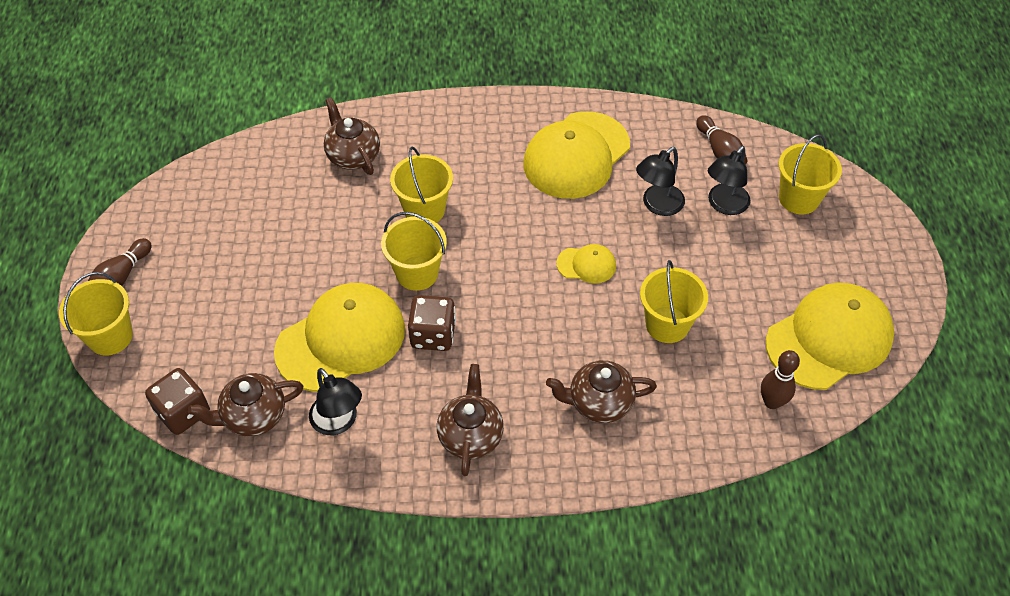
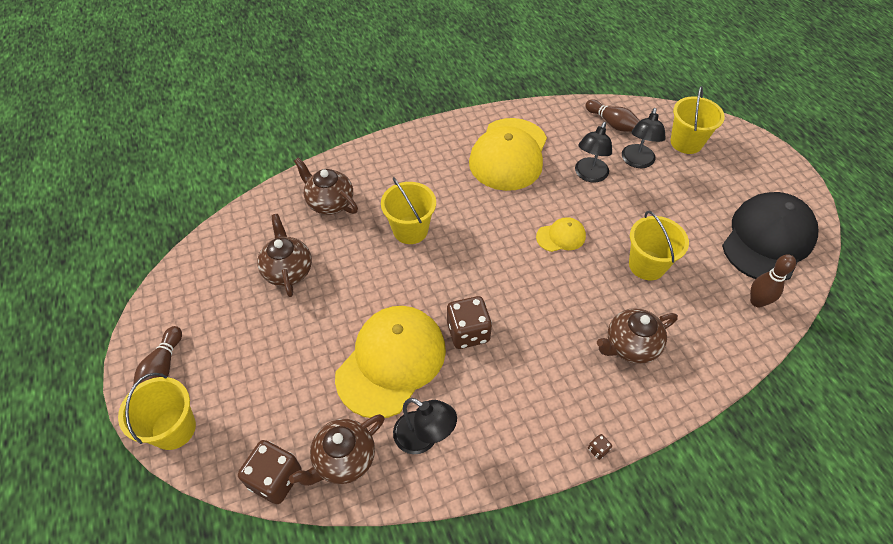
camera: 20 degrees left, 0 degrees up
(417, 273) = (429, 284): yellow bucket -> none
(470, 436) = (543, 410): brown teapot -> brown teapot (288, 270)
(507, 491) = (598, 449): none -> brown dice
(829, 339) = (767, 239): yellow cap -> black cap

